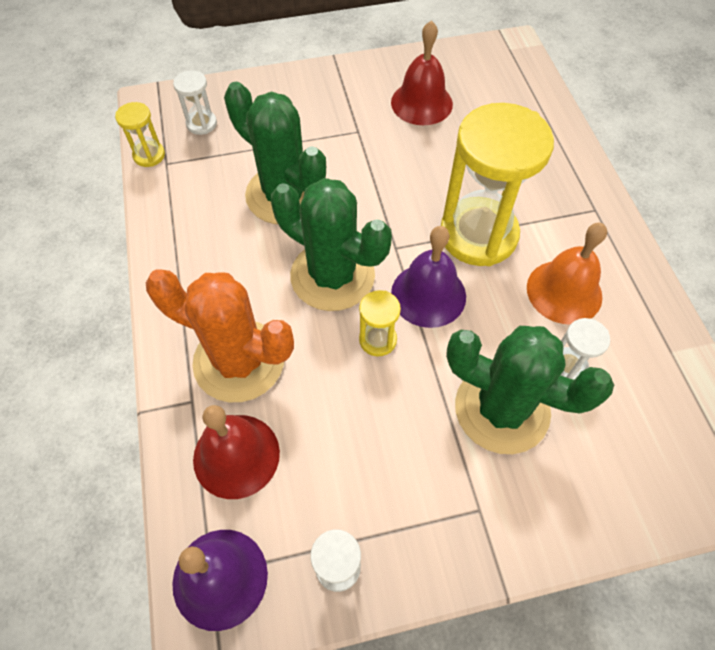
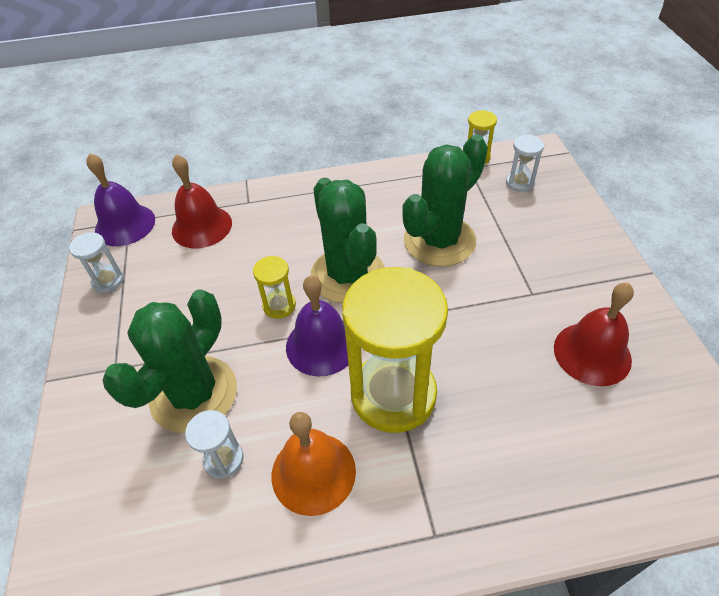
camera: 95 degrees right, 10 degrees down
(239, 361) = (274, 223): orange cactus -> none
(332, 276) = (348, 275): green cactus -> green cactus turned 60 degrees counterclockwise

